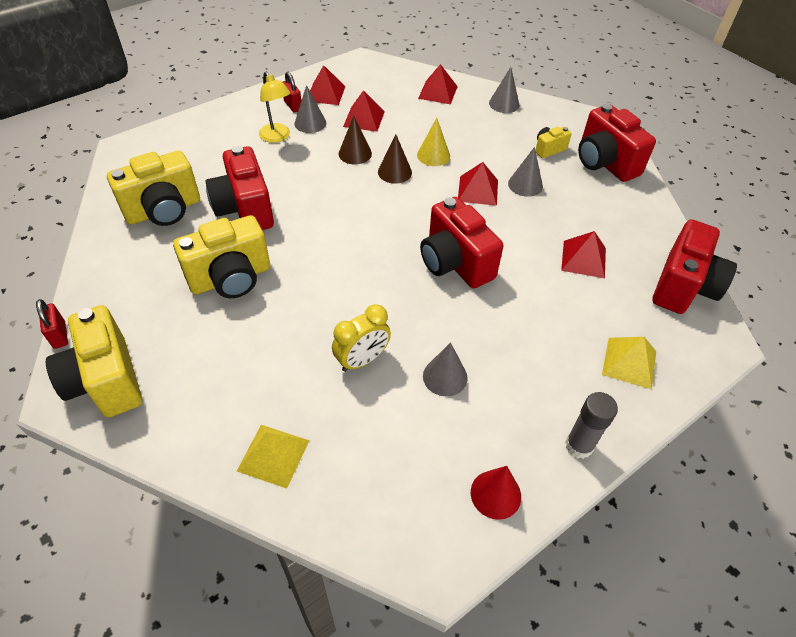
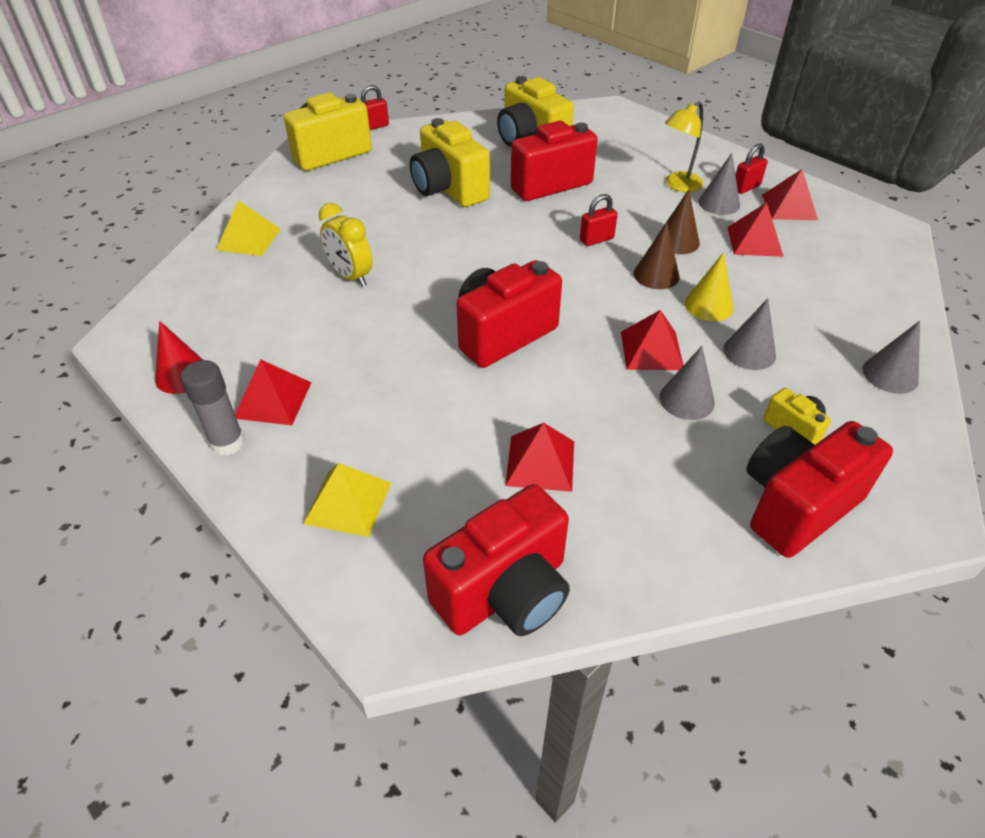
camera: 85 degrees right, 5 degrees down
(342, 194) = (596, 240): none -> red padlock
(438, 92) = (868, 302): red pyramid -> red pyramid (273, 400)
(445, 377) = (328, 334): grey cone -> grey cone (749, 352)
(683, 287) = (505, 592): red camera -> red camera turned 60 degrees counterclockwise

